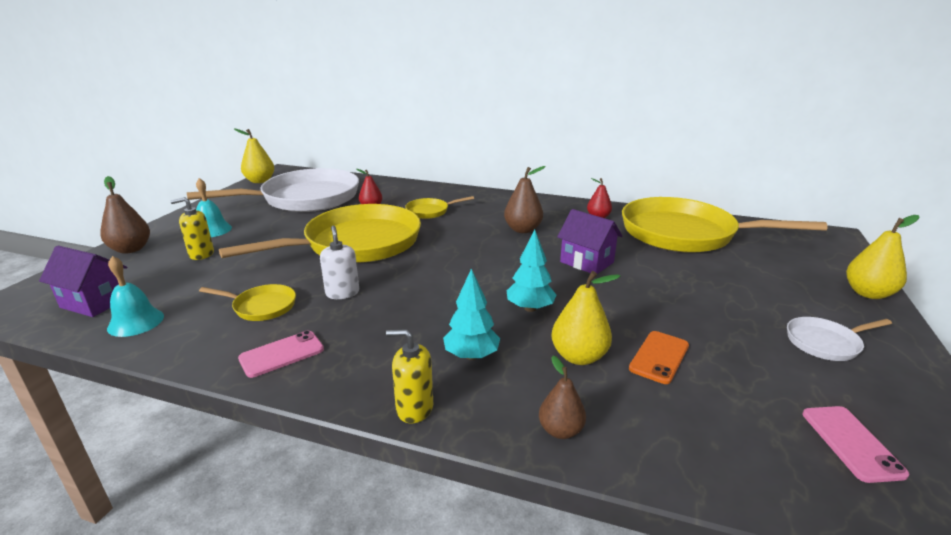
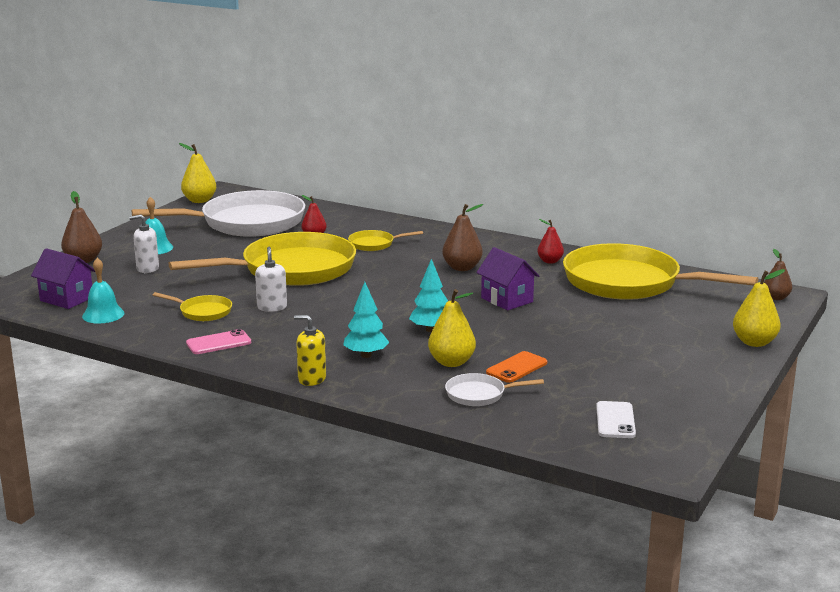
camera: 10 degrees right, 5 degrees down
(201, 254) = (147, 268): yellow soap dispenser -> white soap dispenser
(560, 430) = (411, 398): brown pear -> brown pear (776, 298)
(826, 343) = (667, 370): white pan -> white pan (479, 394)
(851, 443) = (615, 420): pink phone -> white phone

